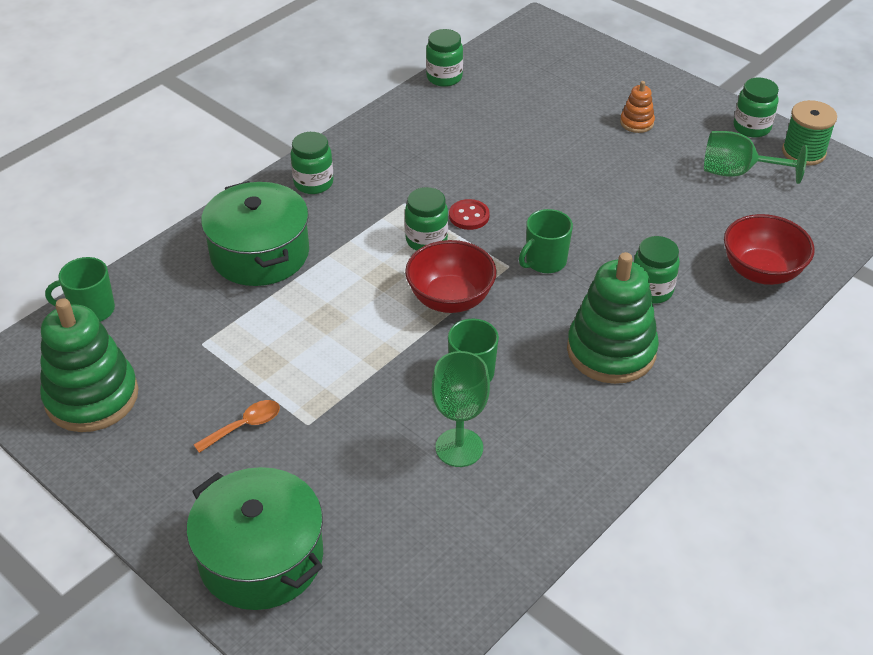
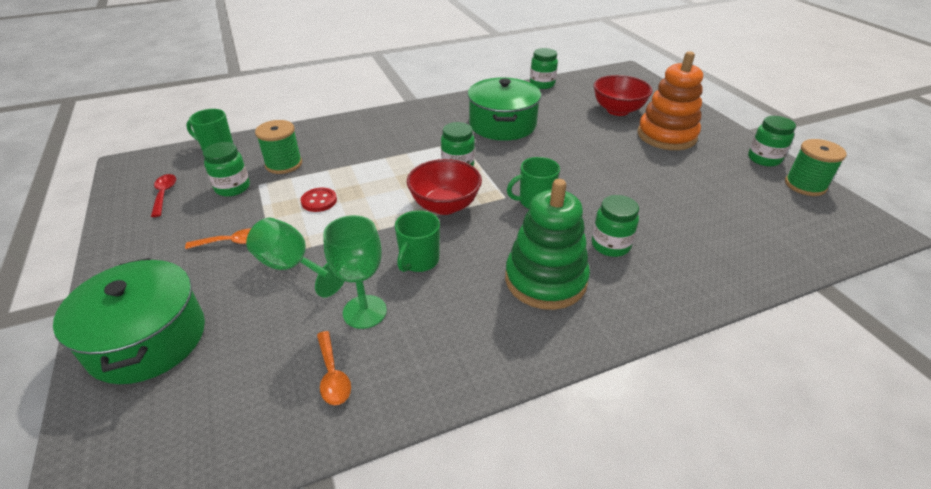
camera: 25 degrees right, 5 degrees down
(92, 397) = (164, 194): green stacking toy -> red spoon
(207, 305) = (284, 164): none -> green spool
(260, 253) = (343, 145): green pot -> green pot (502, 124)
(313, 183) = (411, 118): green jar -> green jar (232, 188)
(469, 216) = (499, 160): red button -> red button (319, 201)
(478, 517) = (332, 375): none -> orange spoon
(636, 123) = (666, 136): orange stacking toy -> orange stacking toy, size x2.17
(738, 173) = (736, 185): green goblet -> green goblet (292, 267)
(761, 272) = (722, 260): red bowl -> red bowl (617, 110)

